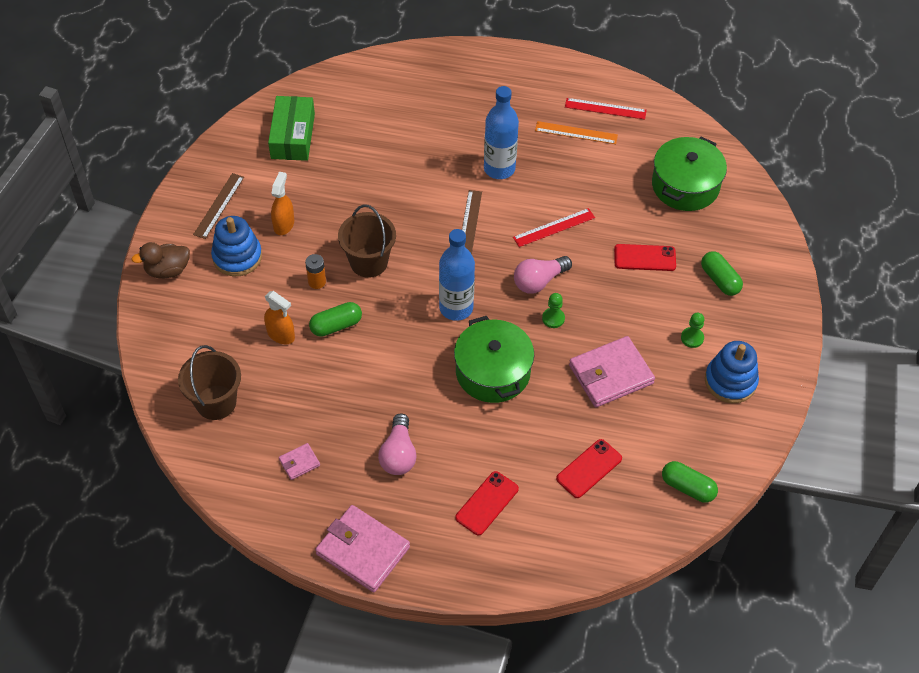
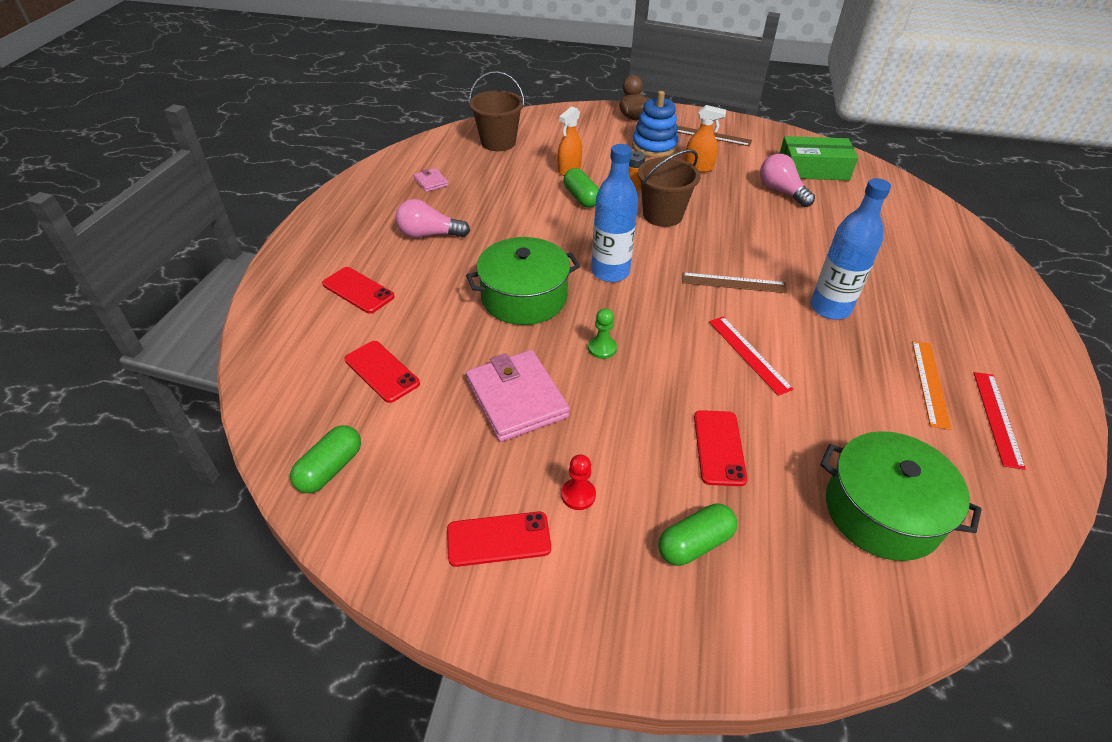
camera: 90 degrees right, 10 degrees down
(363, 550) = (331, 215): pink wallet -> none
(539, 281) = (658, 338): pink light bulb -> pink light bulb (781, 191)
(692, 338) = (578, 495): green pawn -> red pawn
(730, 381) = (498, 539): blue stacking toy -> red phone

